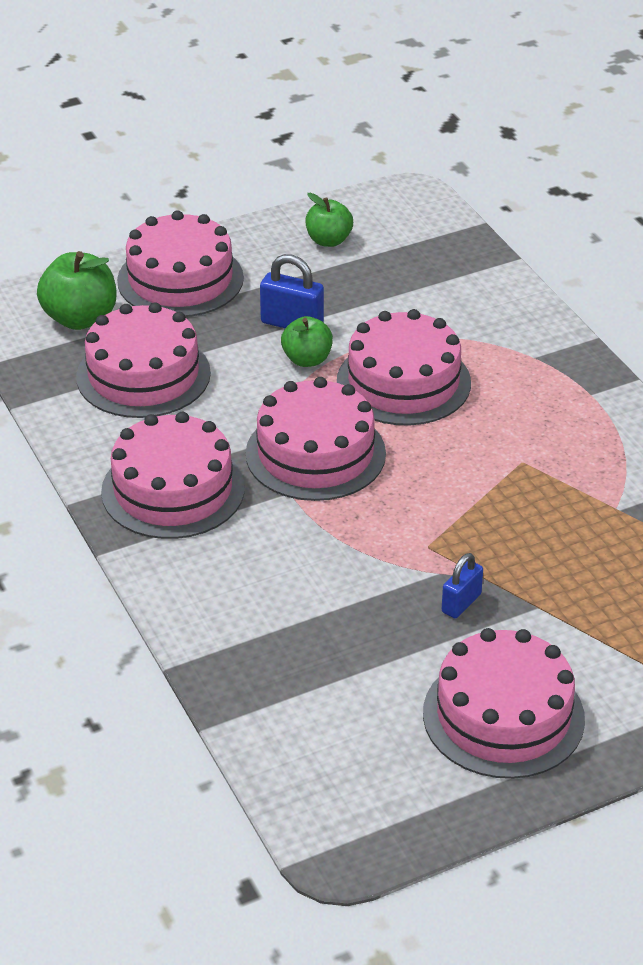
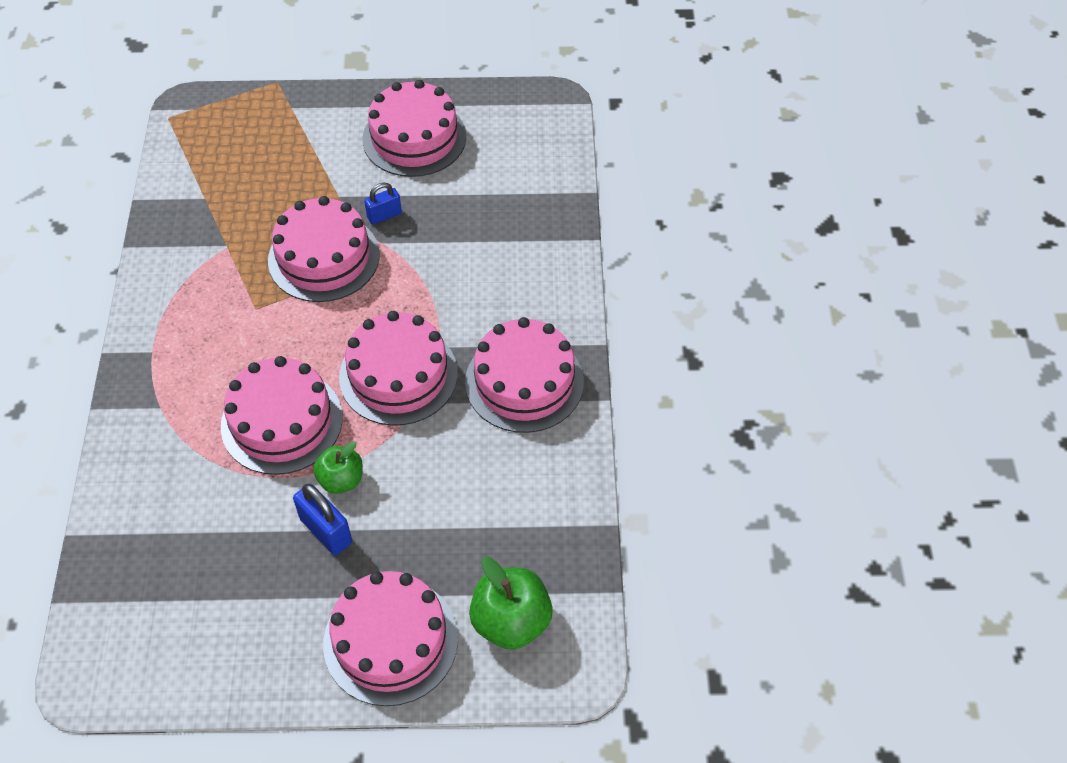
camera: 155 degrees left, 15 degrees up
(143, 375) = (488, 518): pink cake -> pink cake (324, 257)
(329, 240) = (216, 639): green apple -> none

